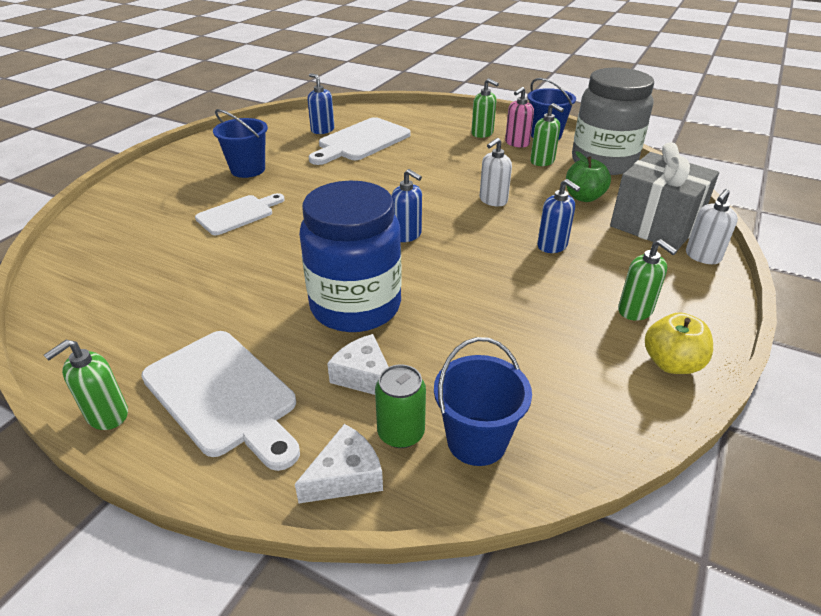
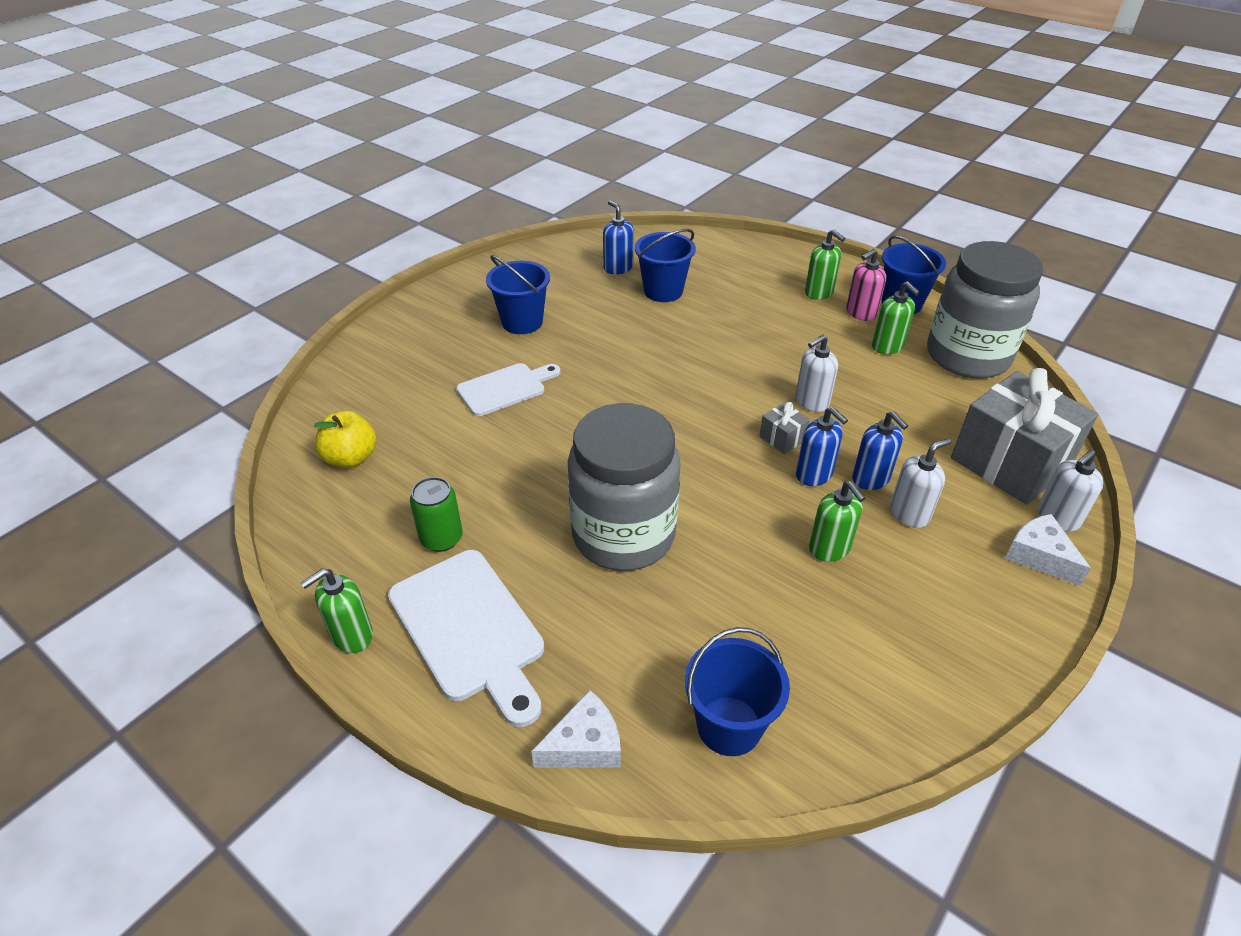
camera: 10 degrees right, 5 degrees up
(355, 306) = (623, 535): blue jar -> grey jar
(361, 141) = (663, 291): white cutting board -> blue bucket
(364, 376) = (620, 628): white cheese -> white cheese (1039, 556)
(401, 433) = (649, 703): green can -> green can (441, 538)
(407, 235) = (697, 442): blue soap dispenser -> blue soap dispenser (814, 475)
(475, 226) = (782, 438): none -> grey gift
(584, 197) = (928, 409): green apple -> none
(589, 266) = (909, 514): none -> white soap dispenser
(635, 311) = (950, 585): green soap dispenser -> green soap dispenser (829, 548)
(671, 363) = (974, 662): yellow apple -> yellow apple (351, 458)

